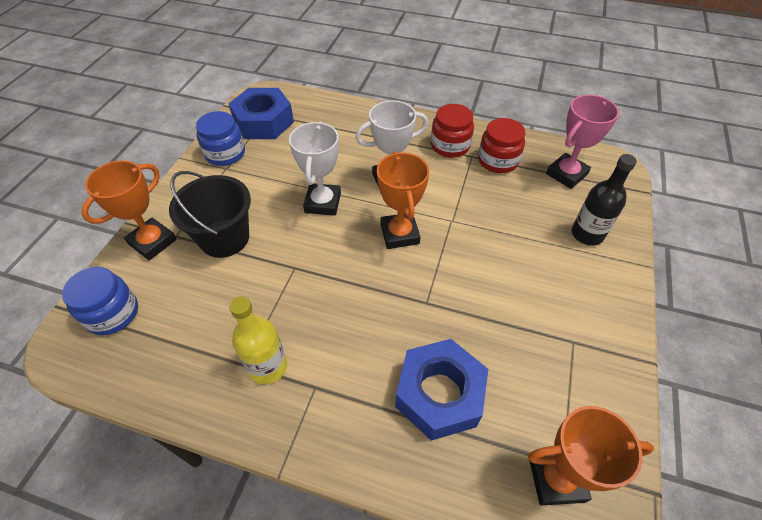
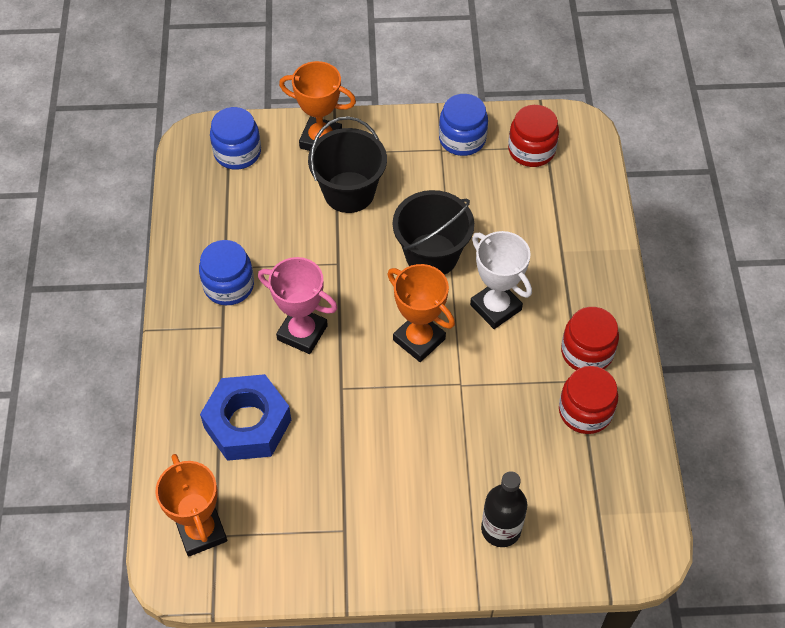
camera: 70 degrees right, 5 degrees up
(264, 122) = (531, 150): blue nut -> red jar
(268, 366) = (229, 285): yellow bottle -> blue jar
(323, 203) = (431, 255): white trophy -> black bucket
(399, 234) = (419, 339): orange trophy -> orange trophy turned 75 degrees clockwise
(566, 174) = (598, 494): pink trophy -> pink trophy (302, 333)

